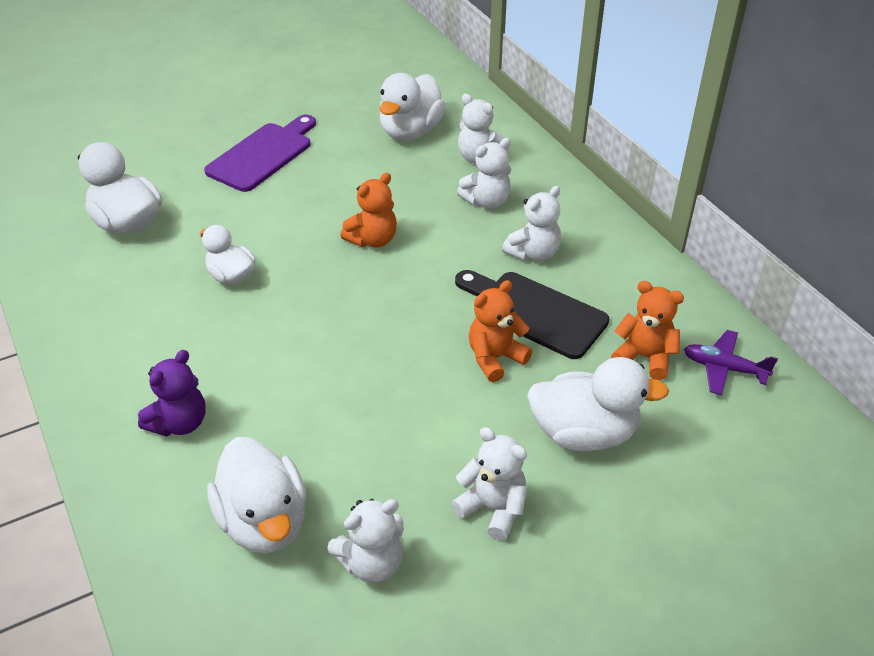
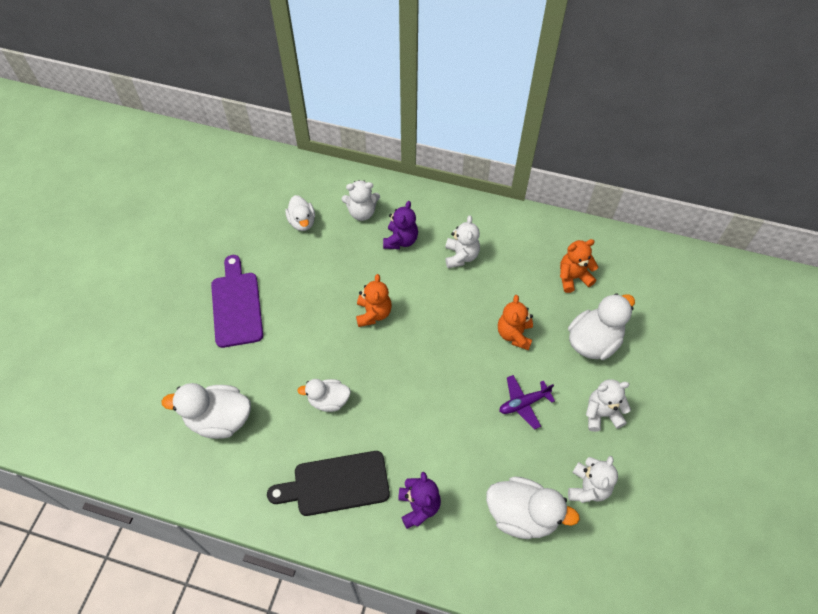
camera: 45 degrees left, 15 degrees up
(410, 131) = (302, 222): white duck -> white duck, size x0.62
(486, 201) = (400, 240): white teddy bear -> purple teddy bear
(534, 312) = (501, 292): black cutting board -> black cutting board (336, 484)
(724, 368) = (608, 256): purple plane -> purple plane (523, 403)

